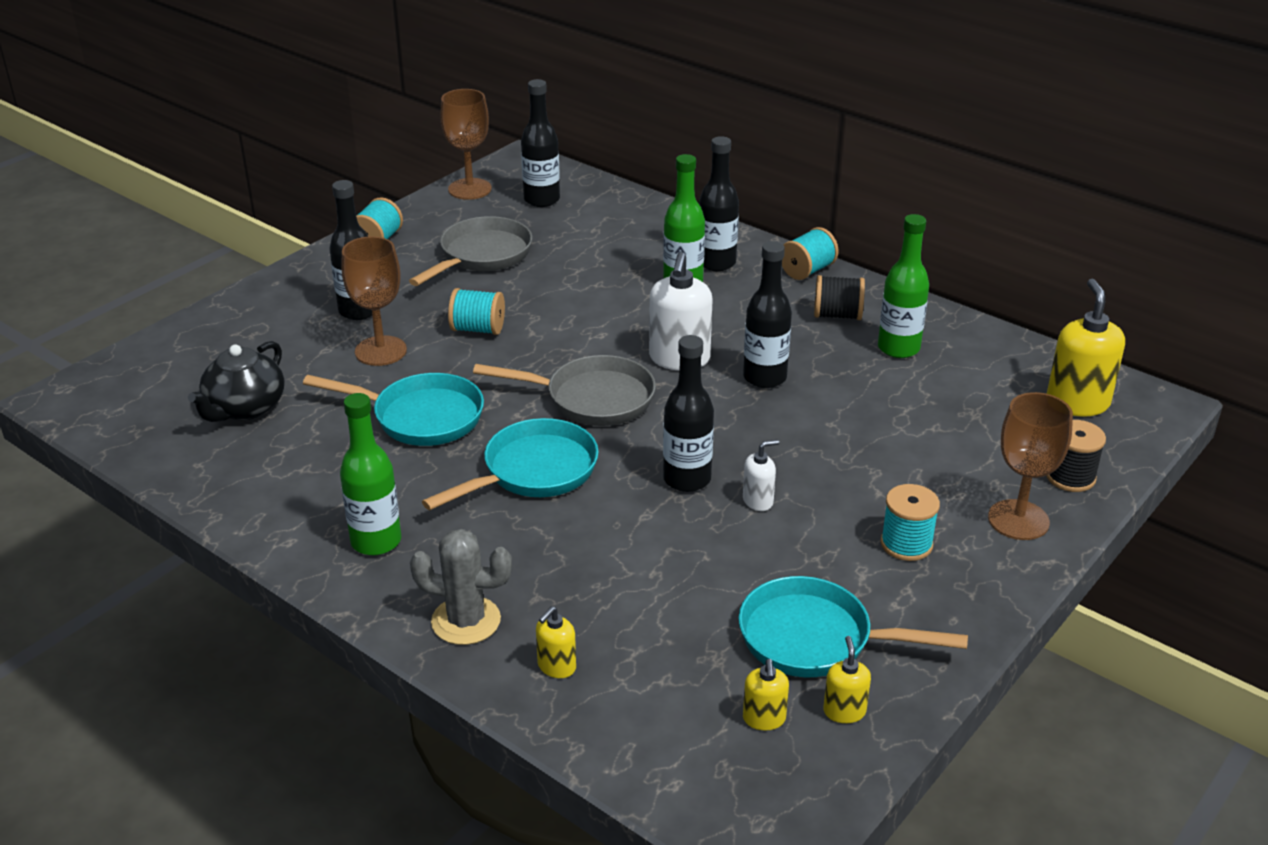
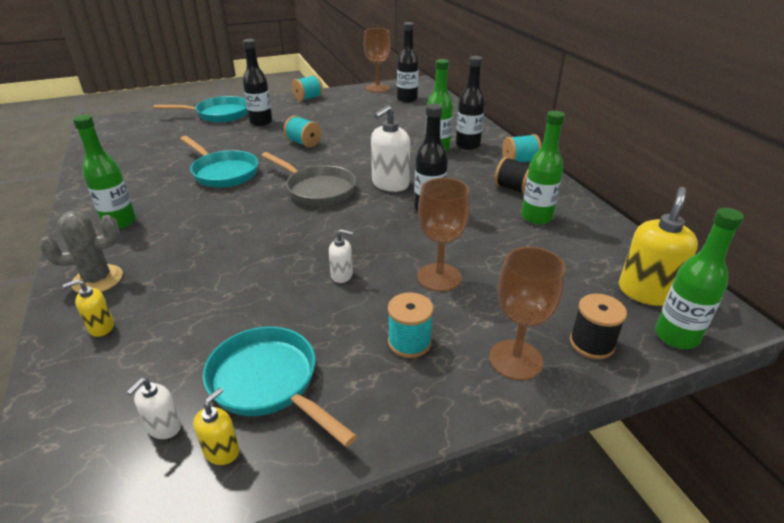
camera: 30 degrees right, 0 degrees up
(244, 408) = (156, 146): black teapot -> none
(380, 351) = (246, 140): brown goblet -> brown goblet (439, 277)
(466, 621) = (97, 279): grey cactus -> grey cactus turned 60 degrees counterclockwise
(481, 256) = (347, 114): grey pan -> none
(533, 472) = (239, 215): turquoise pan -> turquoise pan (219, 114)
(687, 479) = (315, 247): black bottle -> none
(764, 719) = (164, 427): yellow soap dispenser -> white soap dispenser
(1135, 440) = (676, 336): none -> green bottle

